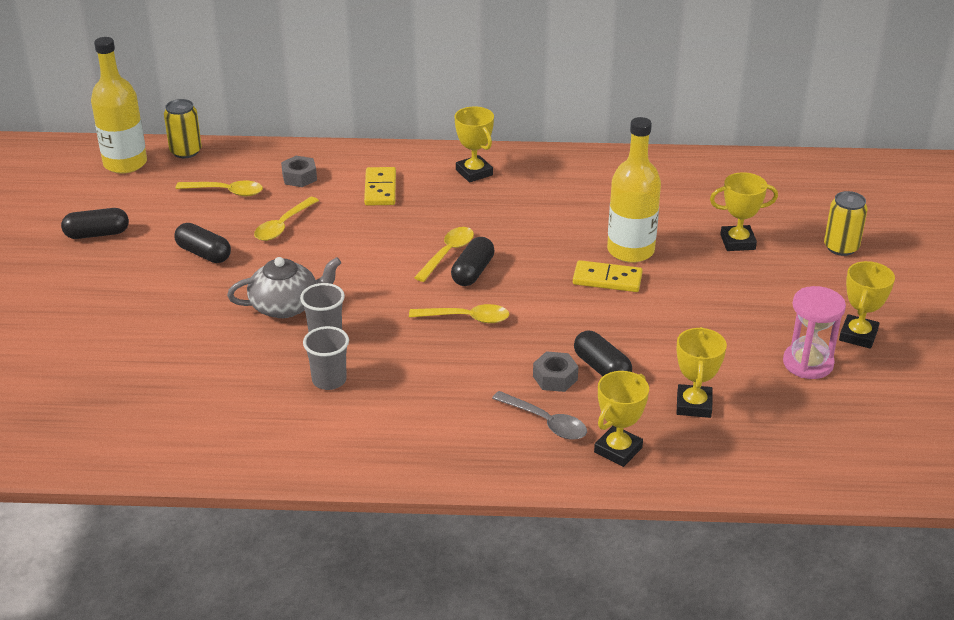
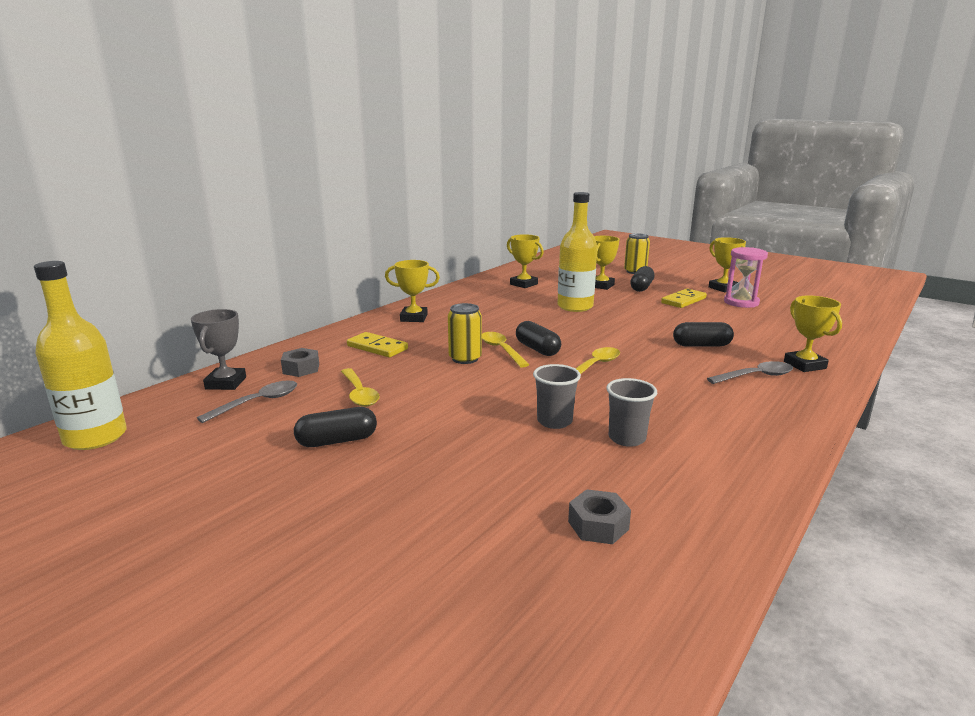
camera: 55 degrees left, 15 degrees down
(97, 234) = (185, 492): black capsule -> black capsule (641, 287)
(186, 151) = (151, 402): yellow can -> yellow can (465, 358)
(226, 192) = (257, 402): yellow spoon -> grey spoon
(242, 161) = (226, 383): none -> grey trophy
(286, 306) = (485, 426): grey teapot -> none
(555, 378) = (701, 360): grey nut -> grey nut (598, 525)
(607, 279) = (599, 319): yellow domino -> yellow domino (683, 300)
(694, 405) = (765, 334): yellow trophy -> yellow trophy (523, 284)

